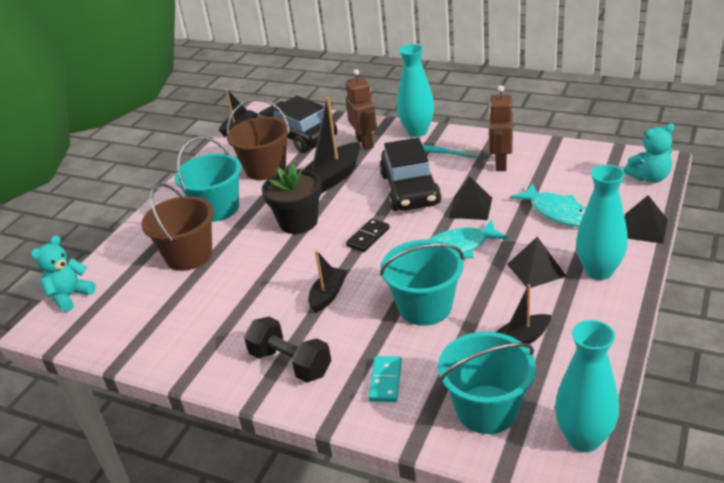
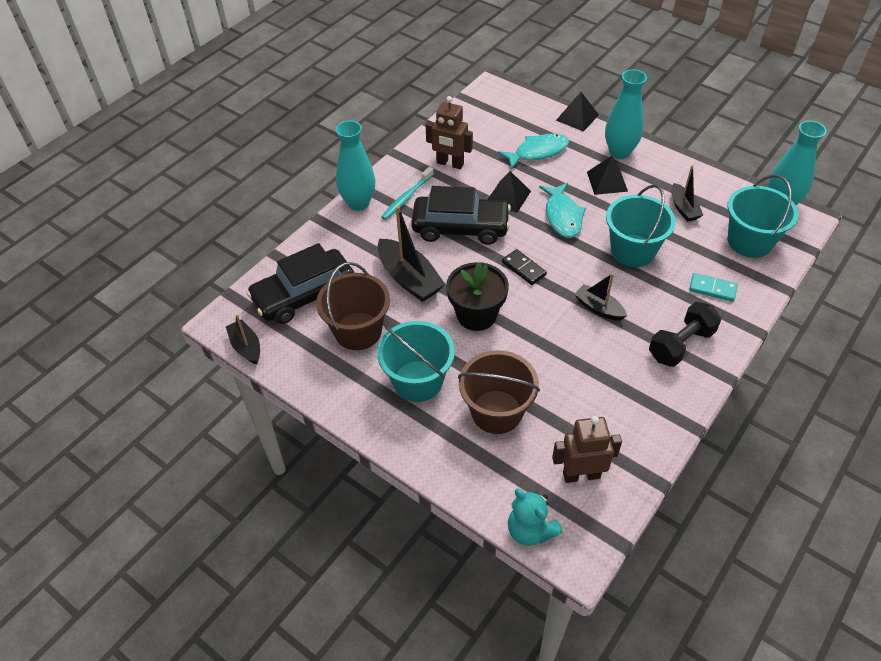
camera: 80 degrees left, 15 degrees up
(365, 143) = (355, 244): brown robot -> brown robot (581, 475)
(649, 177) = (514, 95): turquoise teddy bear -> none

